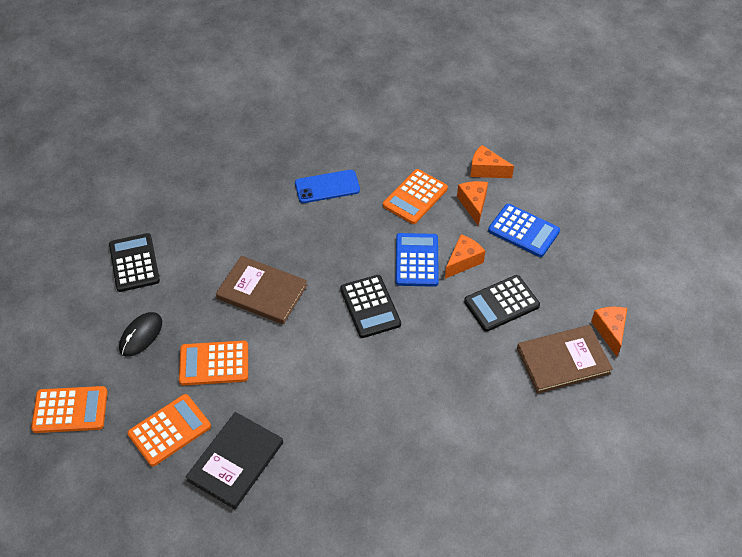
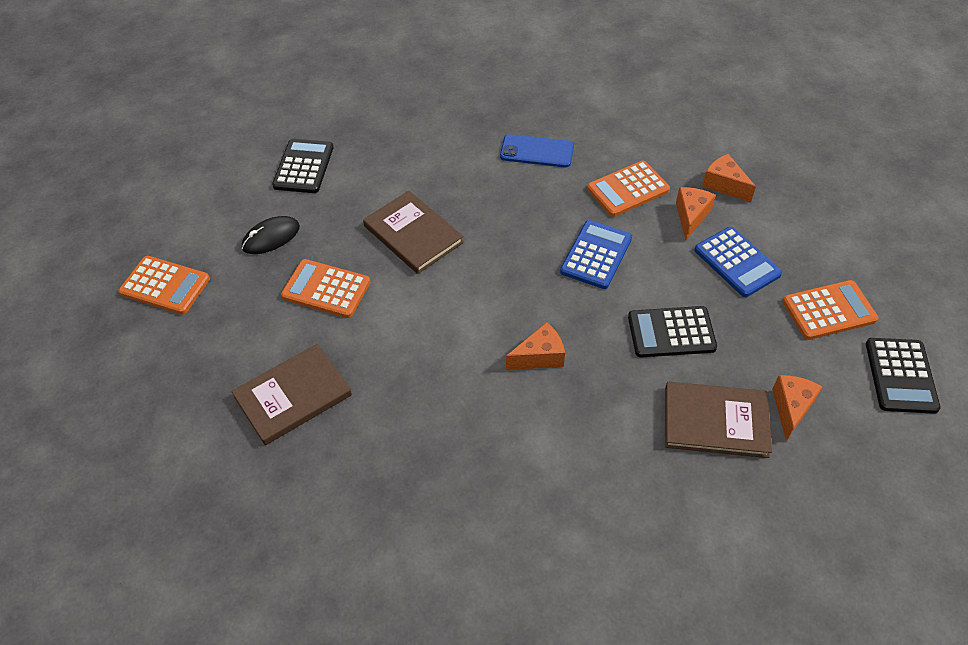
camera: 25 degrees right, 0 degrees up
(169, 430) = (246, 340): orange calculator -> orange calculator (829, 311)
(235, 461) = (293, 396): black book -> brown book
(370, 307) = (519, 286): black calculator -> black calculator (900, 376)
(463, 261) = (649, 273): orange cheese -> orange cheese (539, 357)

